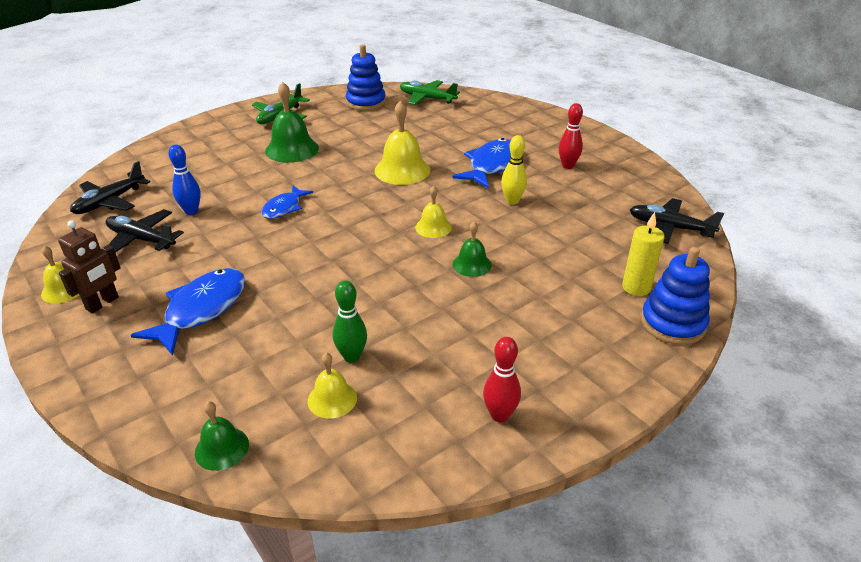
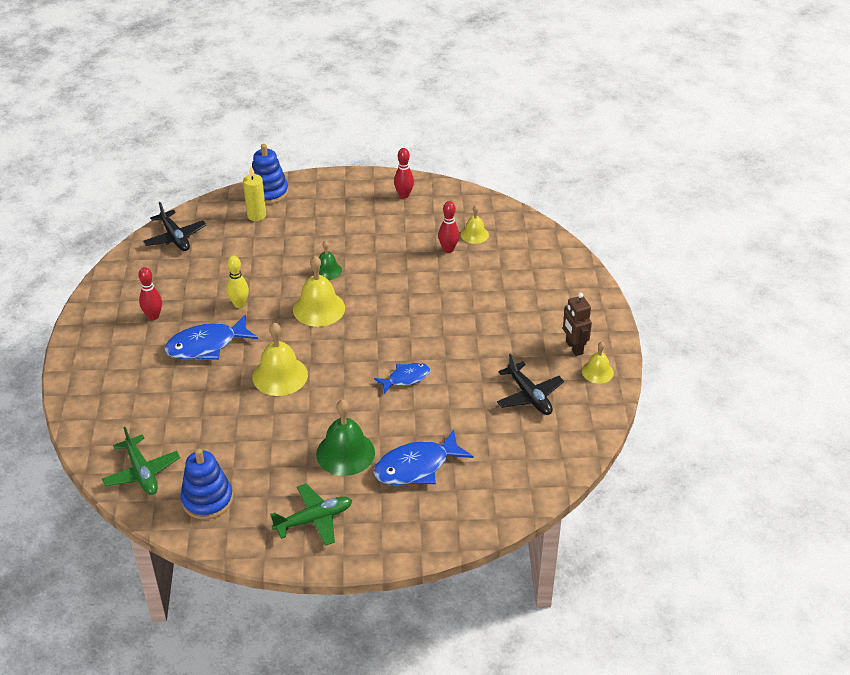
camera: 145 degrees left, 5 degrees up
(102, 303) = (574, 348): brown robot -> brown robot turned 90 degrees counterclockwise
(110, 202) = (540, 455): black plane -> none
(191, 211) = (478, 410): blue bowling pin -> none
(201, 310) = (514, 315): blue fish -> blue fish (416, 467)
(222, 448) = (540, 236): green bell -> none
(352, 357) = (448, 249): green bowling pin -> red bowling pin
(433, 227) = (319, 308): yellow bell -> yellow bell, size x1.73

